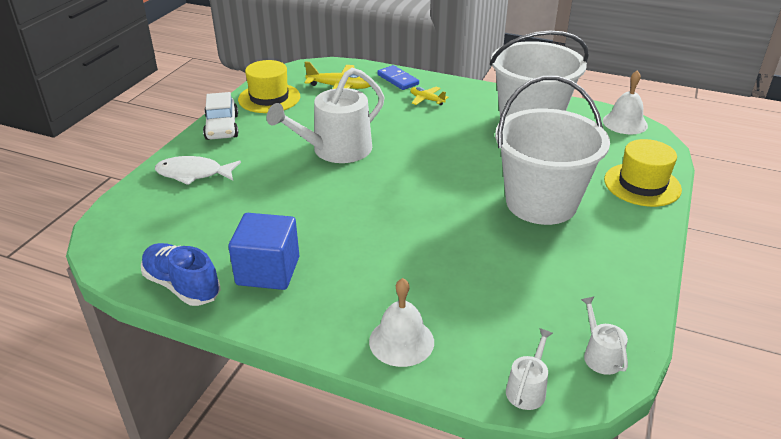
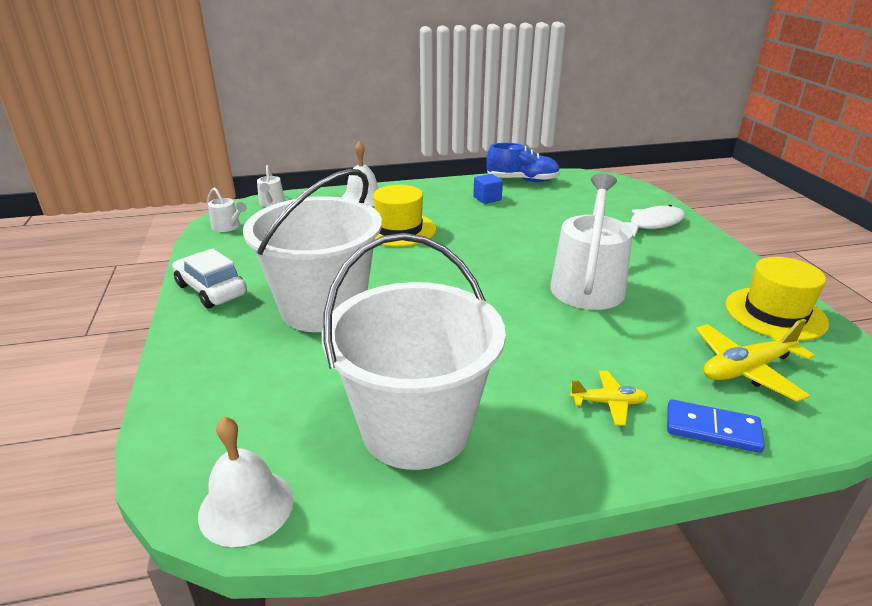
camera: 145 degrees right, 5 degrees down
(222, 127) = (729, 264): white car -> white car (211, 290)
(268, 271) = (487, 198): blue cube -> blue cube, size x0.53
(642, 184) = (203, 376): yellow hat -> yellow hat (399, 230)

